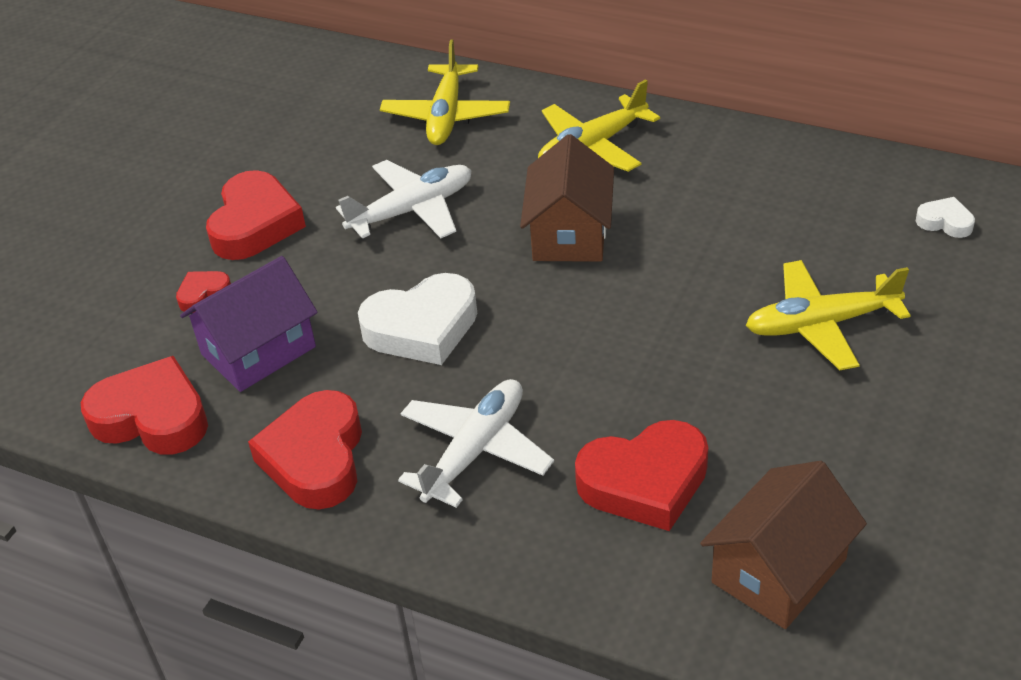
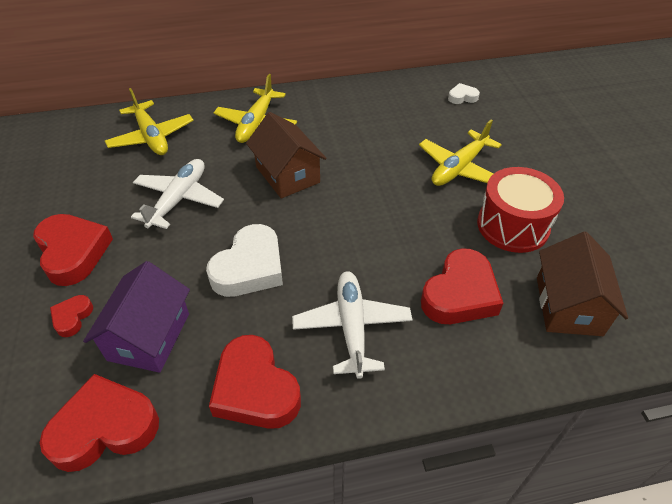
camera: 40 degrees left, 5 degrees up
(815, 436) = (512, 225): none -> red drum

